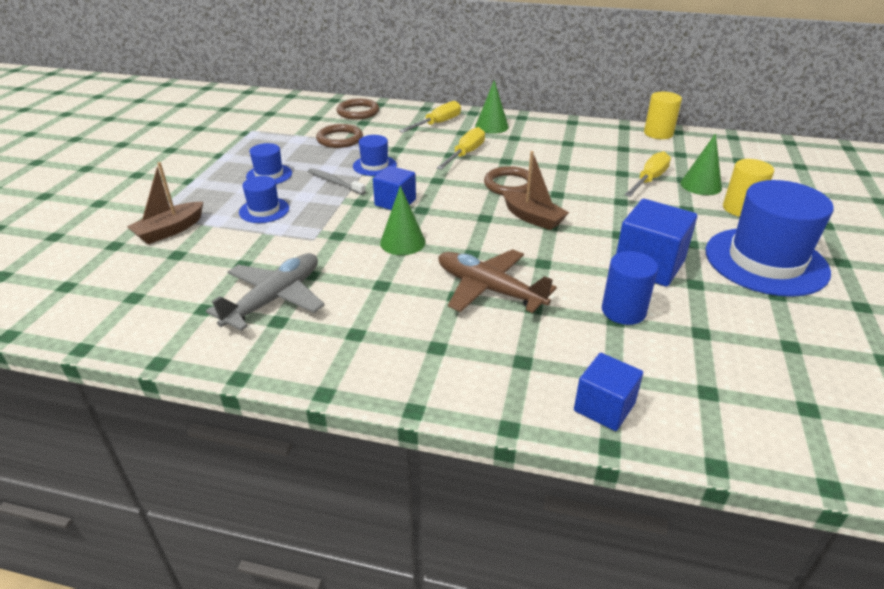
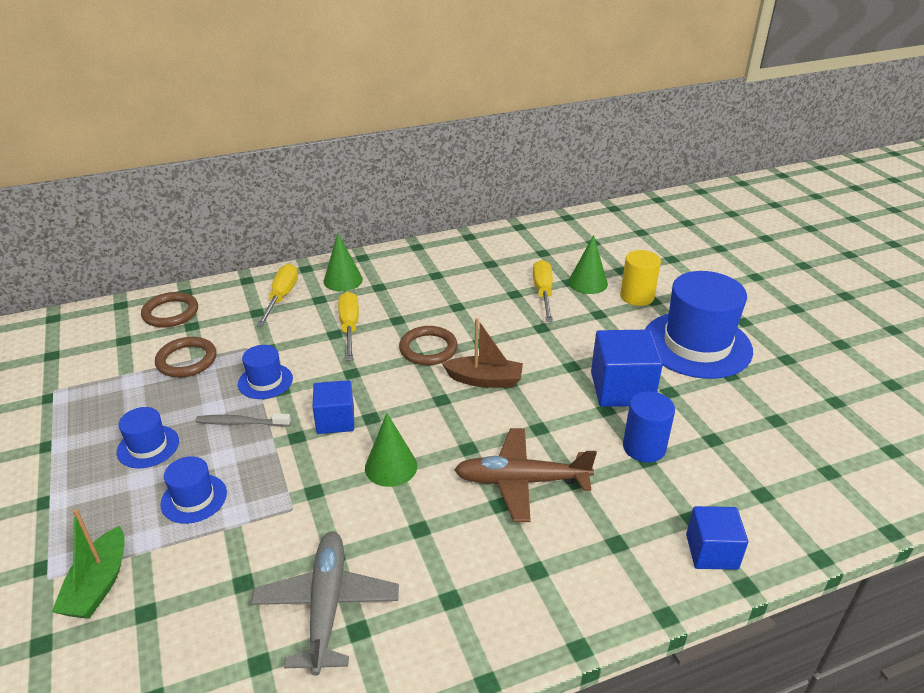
camera: 35 degrees left, 0 degrees up
(169, 230) = (98, 585): brown boat -> green boat
(658, 133) = (505, 234): yellow cylinder -> none

